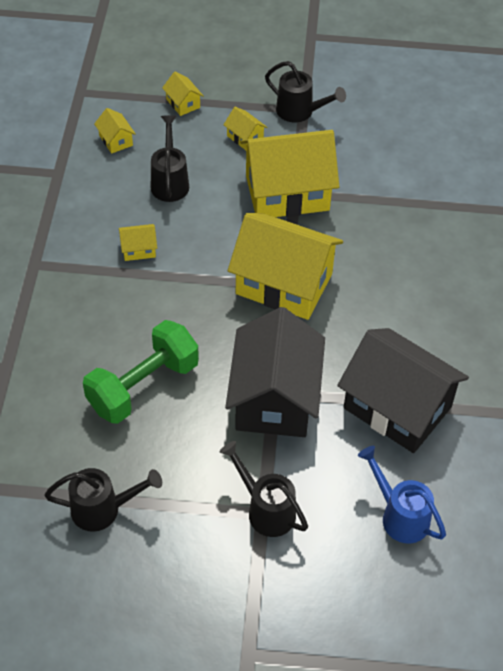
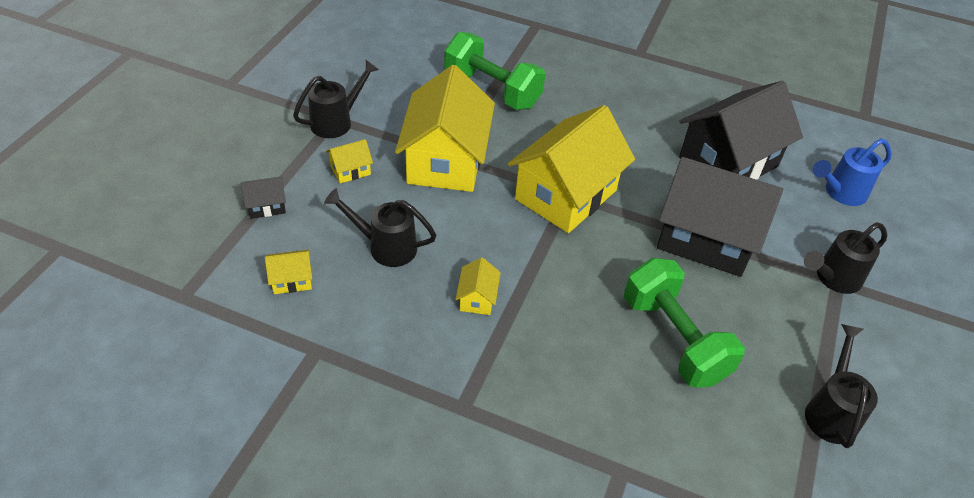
camera: 75 degrees left, 5 degrees down
(183, 103) = (267, 206): yellow house -> black house
(403, 202) = (492, 90): none -> green dumbbell

